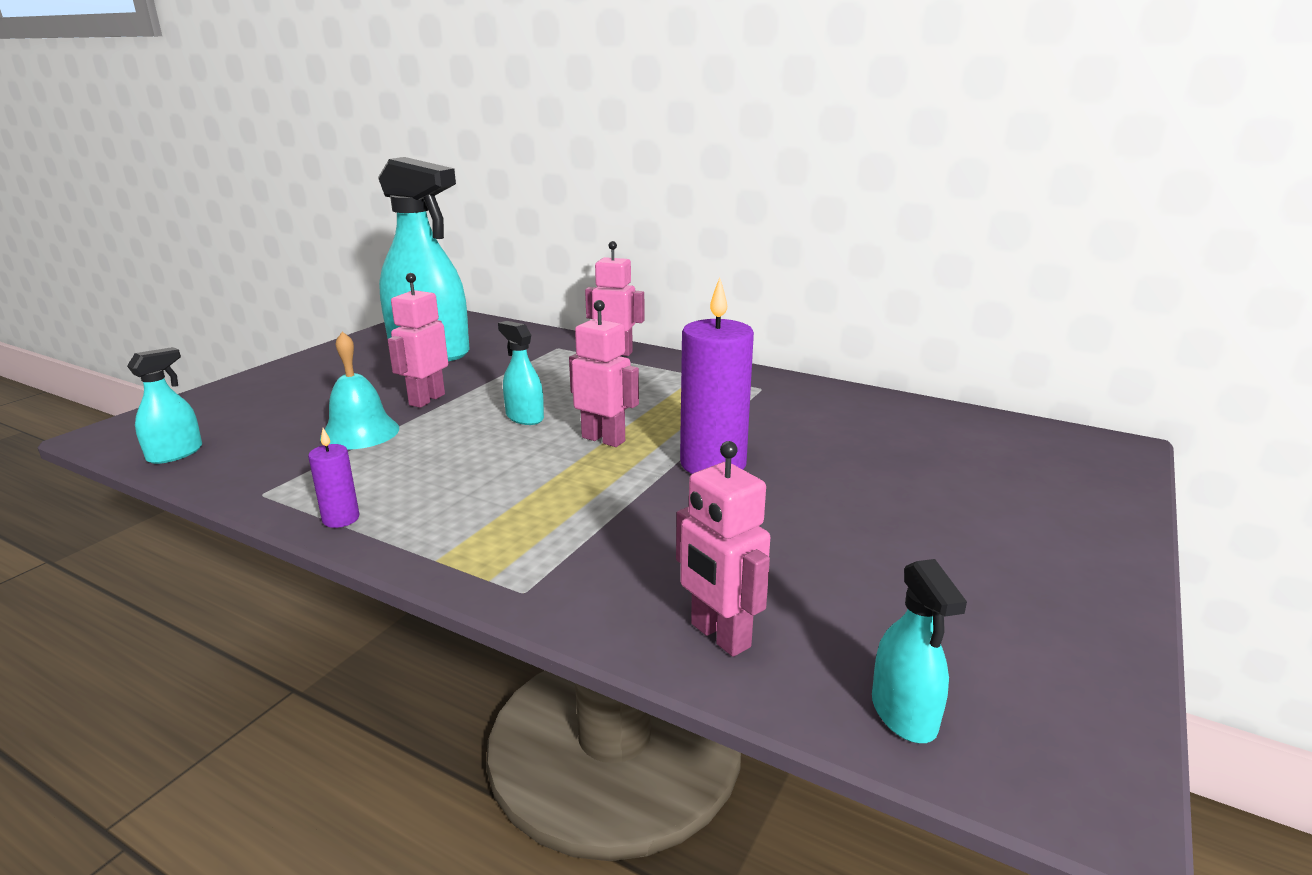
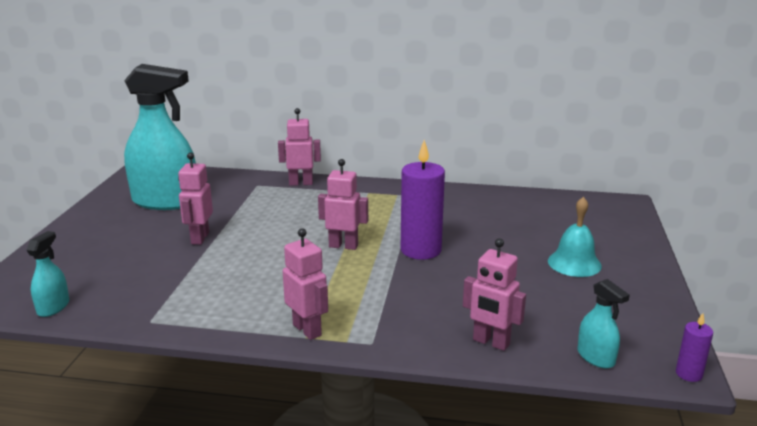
camera: 20 degrees left, 0 degrees up
(341, 519) = (222, 326): purple candle -> purple candle (688, 374)
(360, 432) = (175, 269): turquoise bell -> turquoise bell (574, 263)
(448, 549) = (307, 330): none -> pink robot
(524, 417) = (279, 239): turquoise spray bottle -> none

